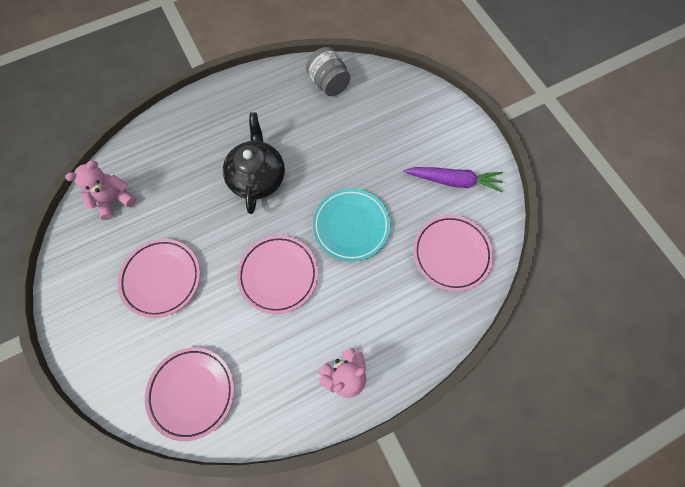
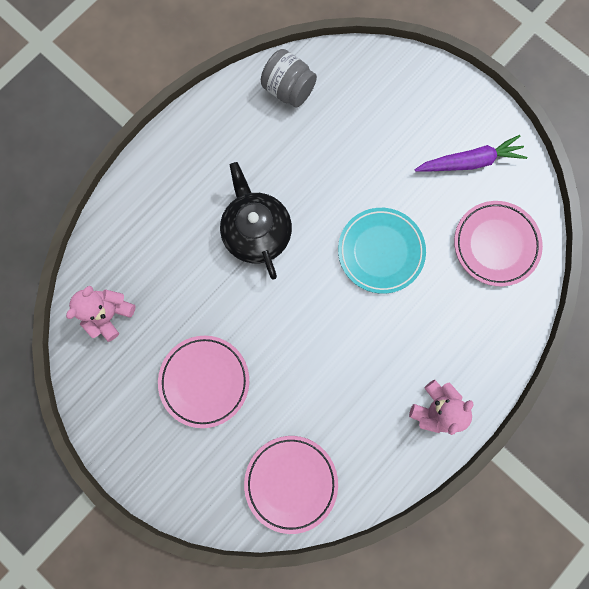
camera: 20 degrees left, 10 degrees up
(278, 275) = (326, 332): pink plate -> none

